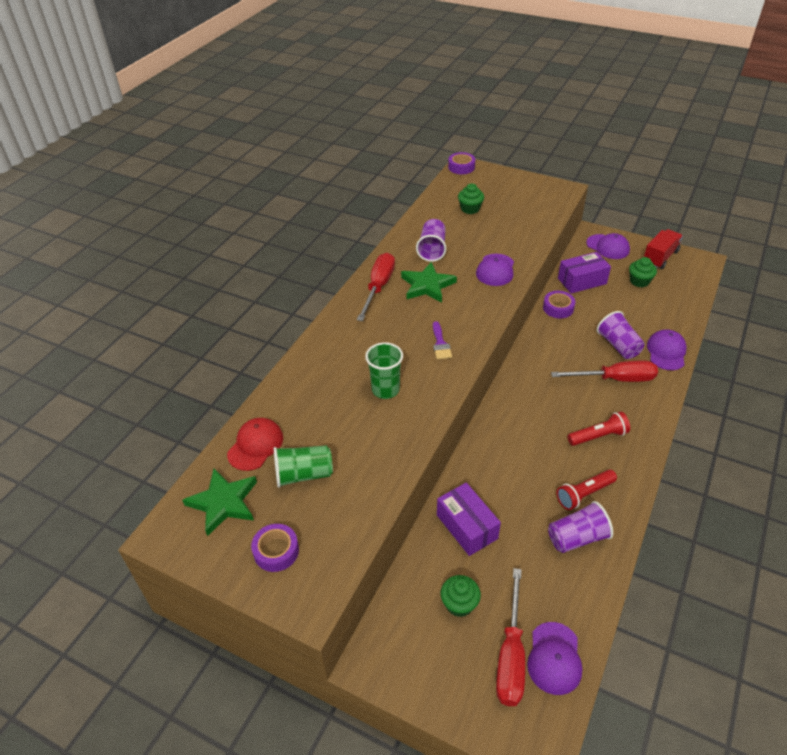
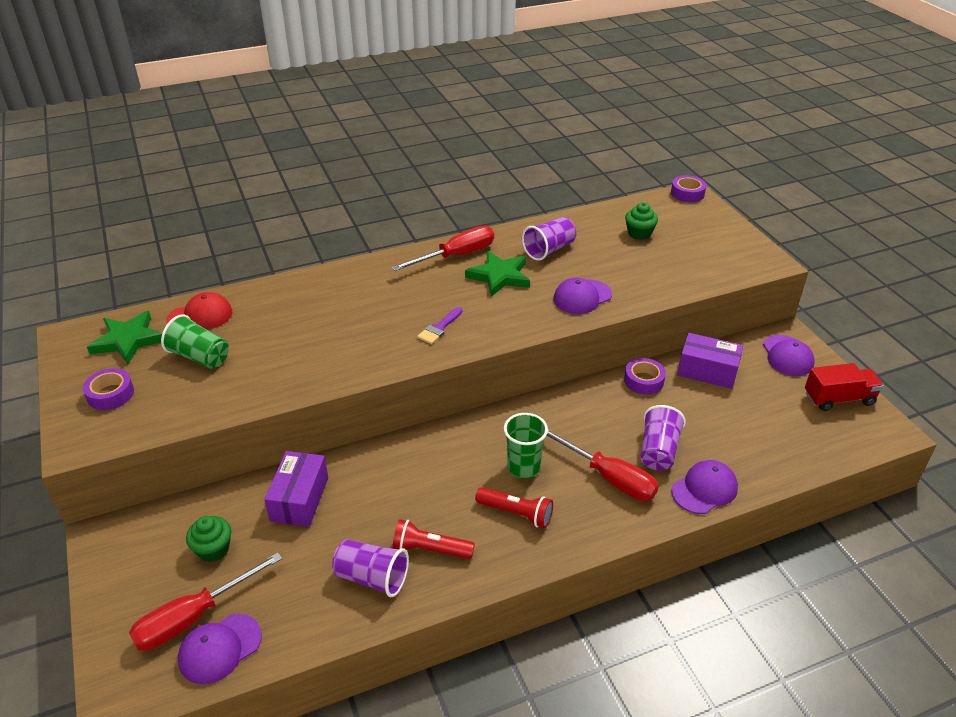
camera: 40 degrees right, 5 degrees down
(385, 390) = (343, 336): green cup -> green cup (523, 467)
(639, 281) = (776, 407): green cupcake -> none

